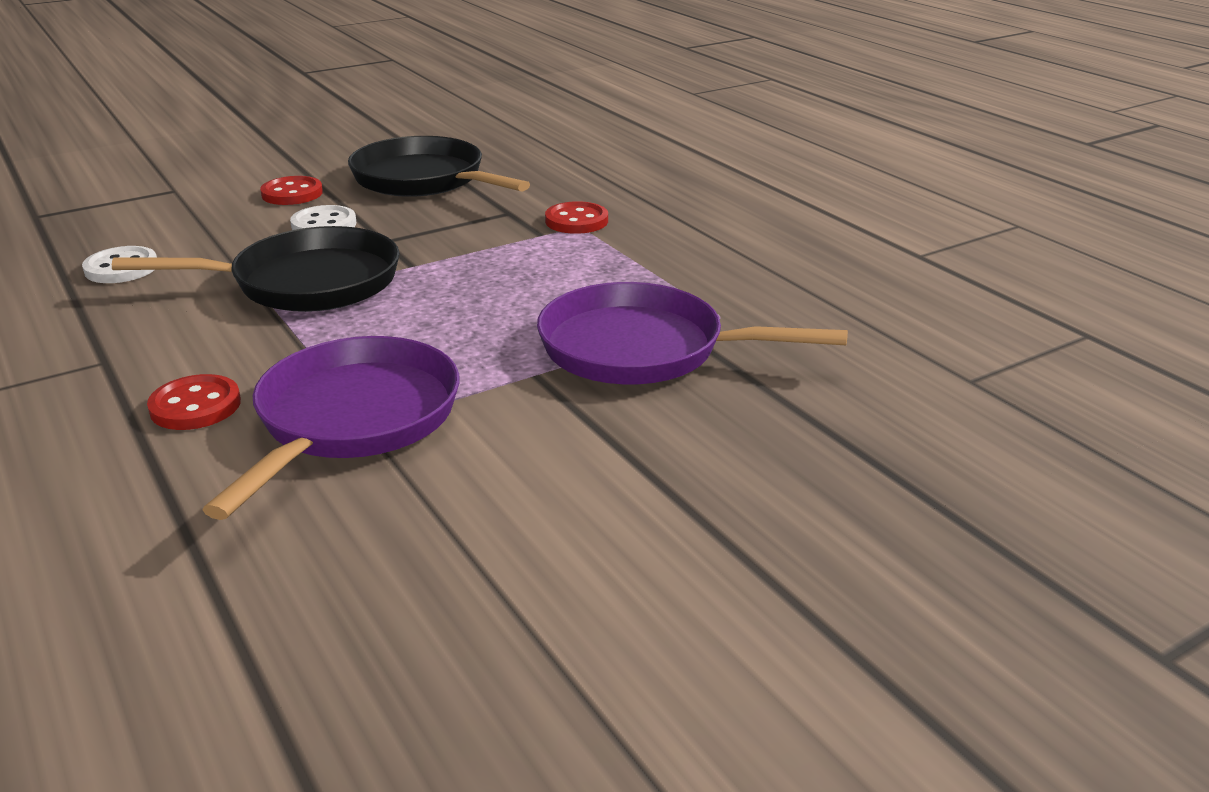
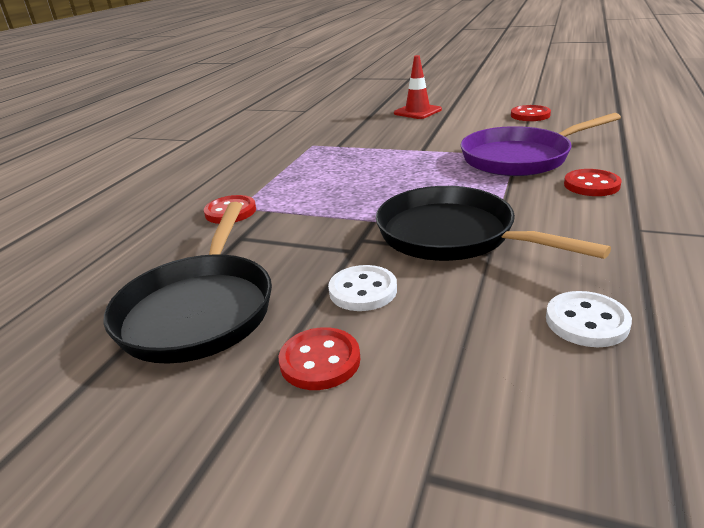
camera: 125 degrees left, 0 degrees up
(482, 573) = (530, 115): none -> red button
(643, 349) = (366, 145): purple pan -> none
(749, 474) = (417, 112): none -> red traffic cone

